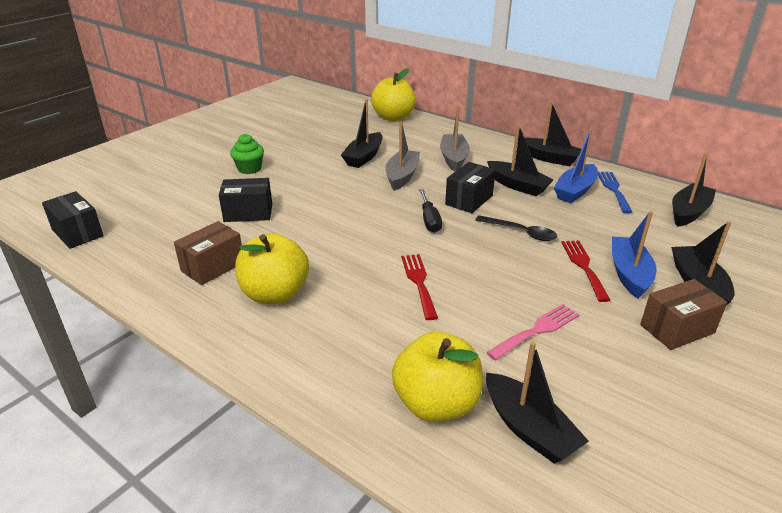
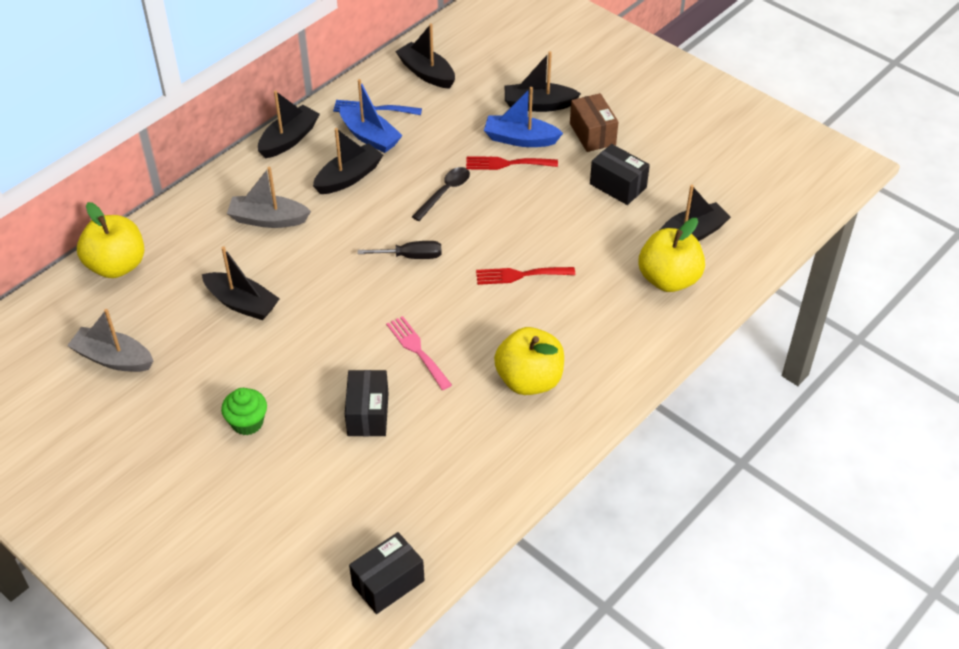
camera: 85 degrees left, 15 degrees up
(213, 266) = (477, 435): brown box -> none
(402, 176) = (304, 270): grey boat -> grey boat (113, 358)
(469, 200) = (373, 220): black box -> black box (618, 186)
(537, 330) = (590, 210): pink fork -> pink fork (417, 350)

